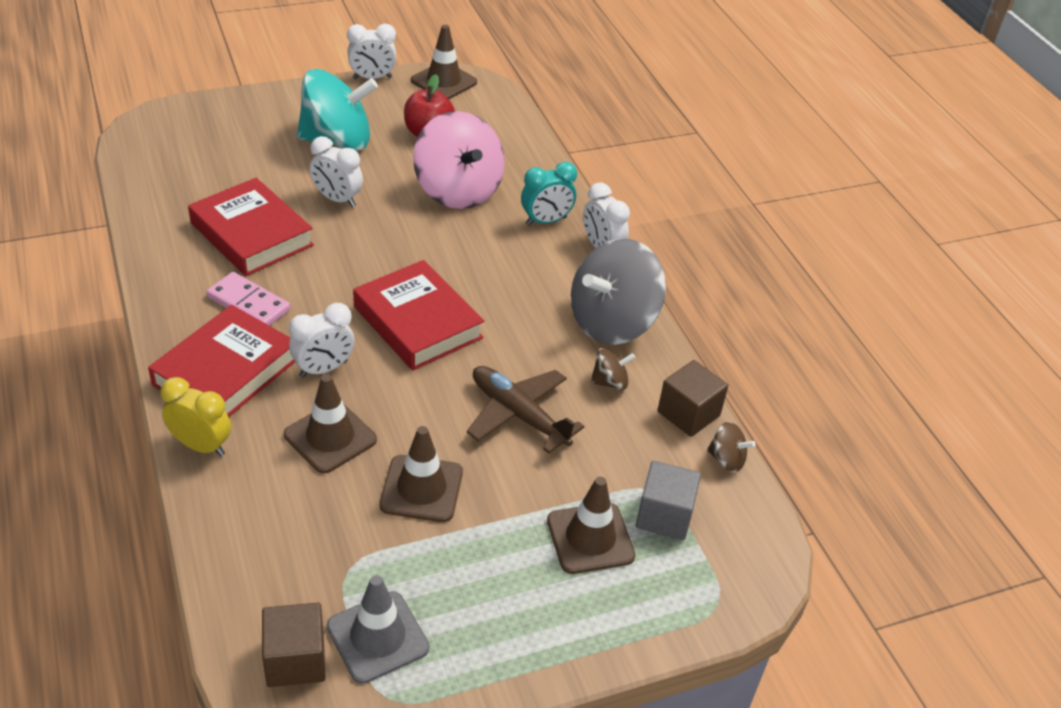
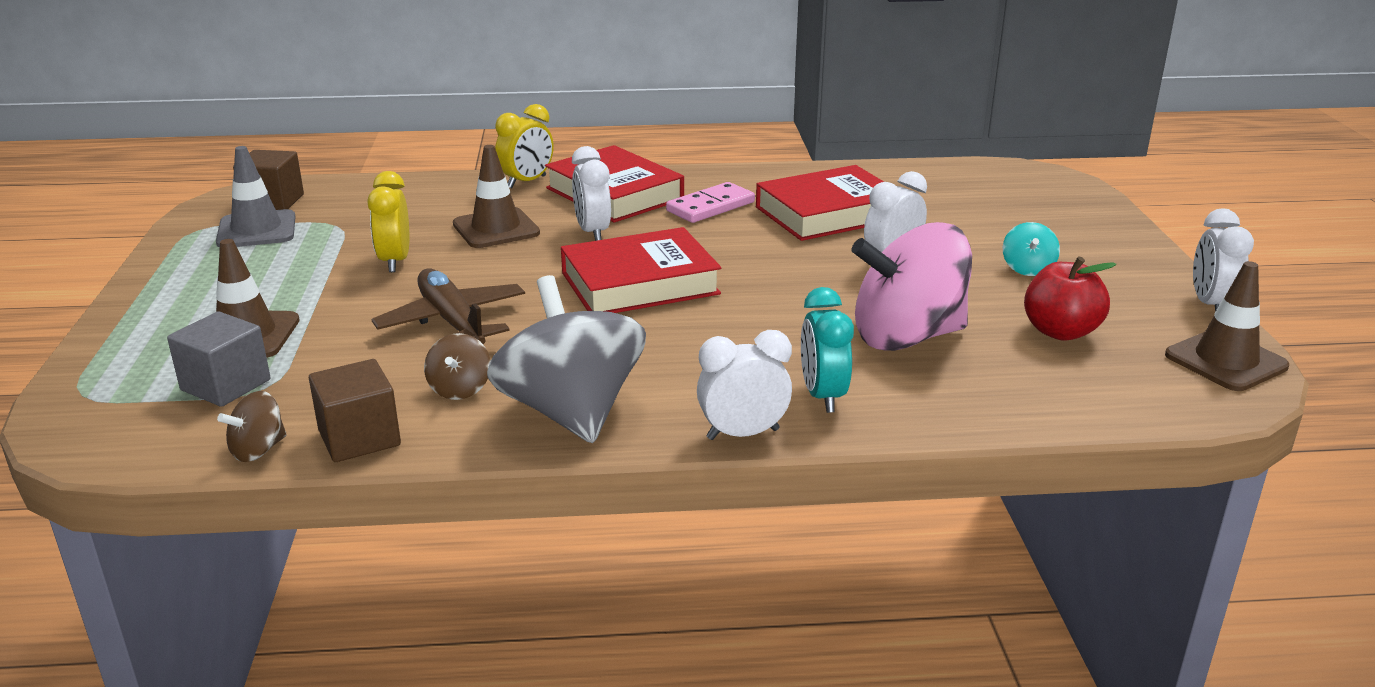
camera: 110 degrees right, 15 degrees down
(337, 141) = (1027, 269): turquoise spinning top -> turquoise spinning top, size x0.43
(421, 489) = (395, 261): brown traffic cone -> yellow clock
(518, 414) = (452, 321): brown plane -> brown plane turned 90 degrees counterclockwise

